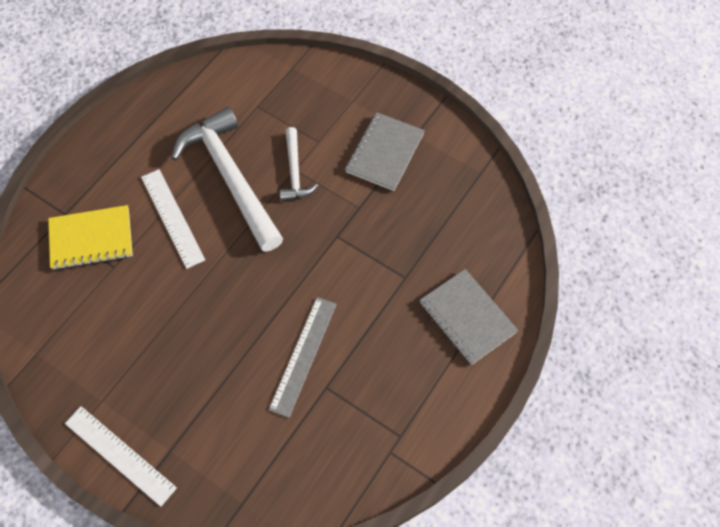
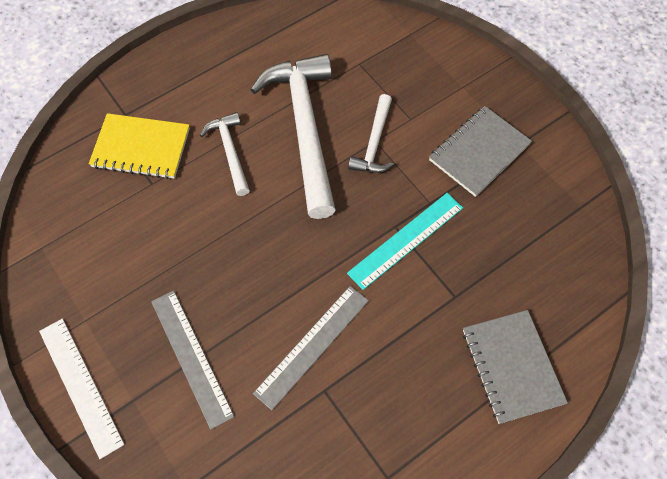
camera: 20 degrees right, 0 degrees up
(172, 217) = (230, 152): white ruler -> white hammer
(205, 399) = (191, 357): none -> grey ruler
(349, 244) = (406, 240): none -> turquoise ruler

